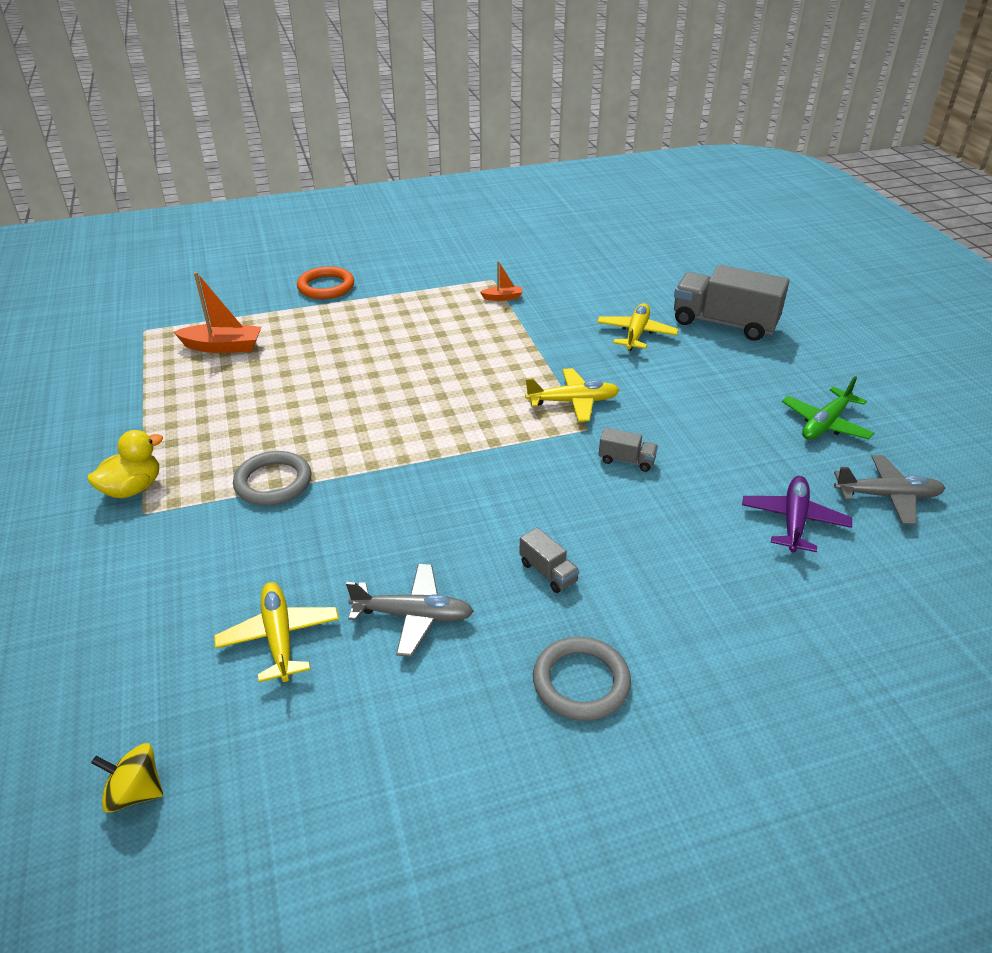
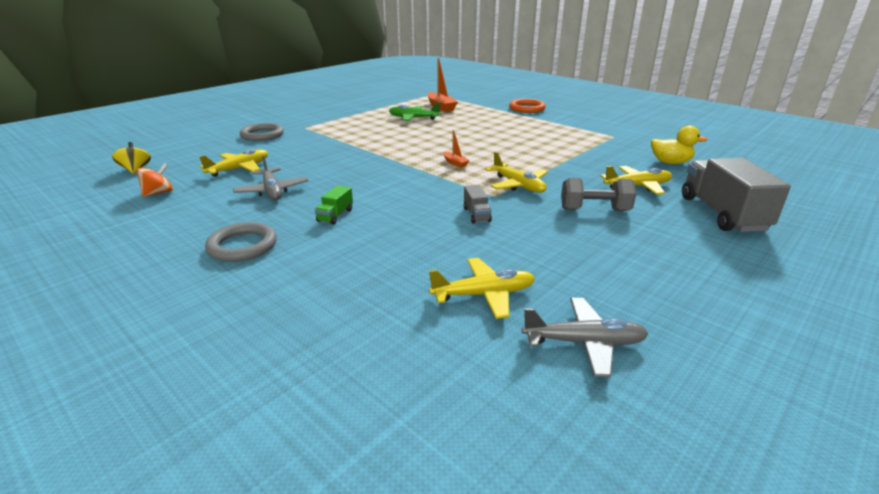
camera: 60 degrees right, 10 degrees down
(133, 488) = (318, 121): yellow duck -> yellow duck (670, 162)
(273, 482) = (349, 140): grey ring -> grey ring (262, 135)
(300, 762) = (158, 193): none -> orange spinning top
(502, 297) = (599, 143): orange boat -> orange boat (455, 163)
(548, 572) = (335, 215): grey truck -> green truck
(669, 383) = (594, 210): none -> grey dumbbell
(793, 520) = (484, 294): purple plane -> yellow plane
(825, 424) = (652, 287): green plane -> green plane (413, 118)
(888, 496) = (584, 343): grey plane -> grey plane turned 60 degrees counterclockwise

